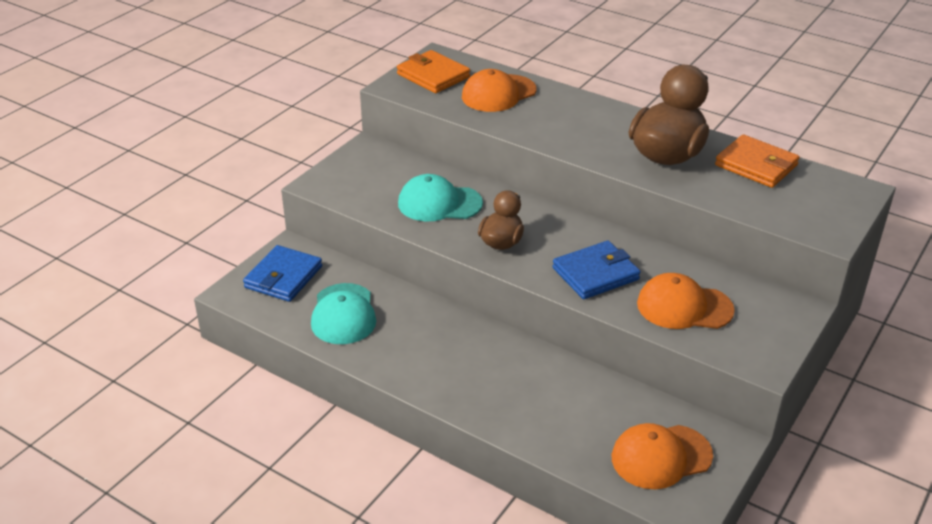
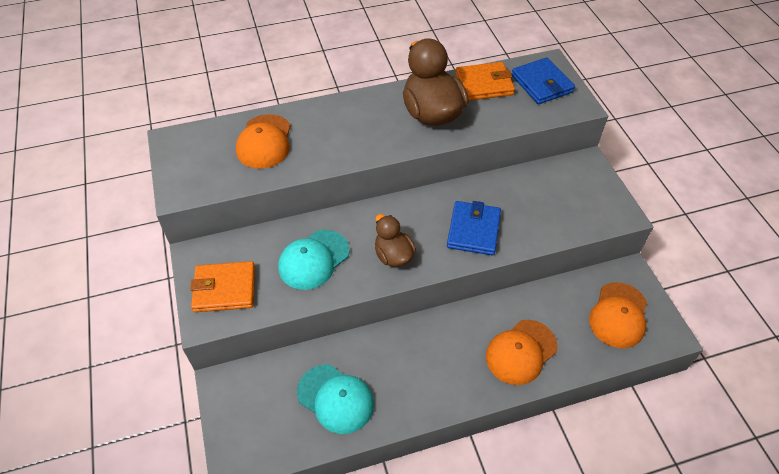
camera: 50 degrees left, 15 degrees up
(283, 277) = (253, 411): blue wallet -> blue wallet (541, 84)
(433, 75) = (195, 160): orange wallet -> orange wallet (224, 289)
(684, 307) = (543, 212): orange cap -> orange cap (521, 352)

